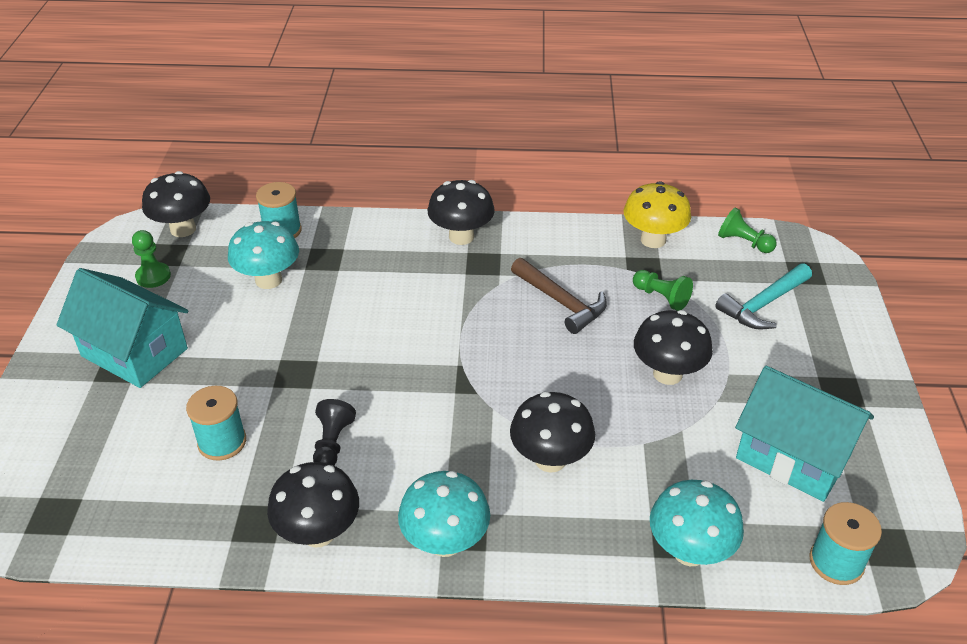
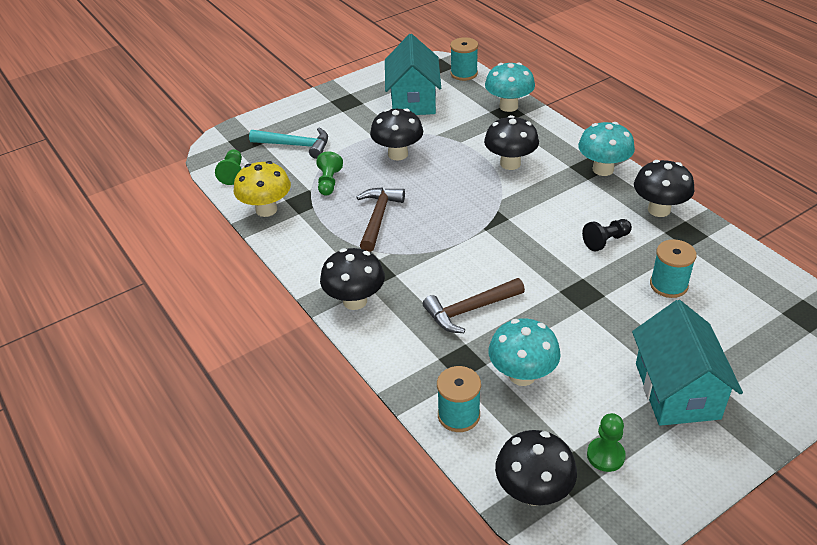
camera: 125 degrees left, 0 degrees up
(369, 292) = (469, 310): none -> brown hammer

